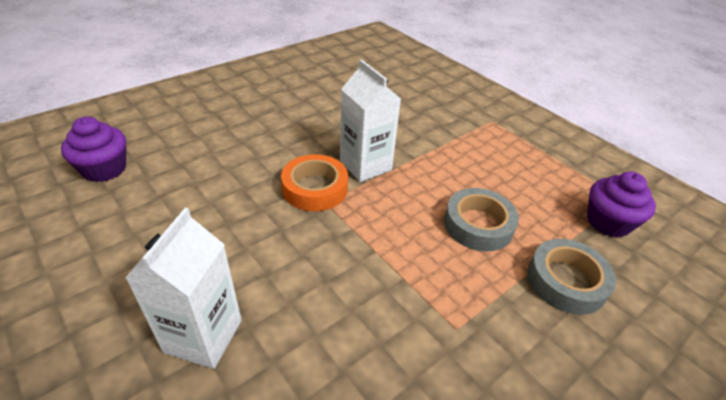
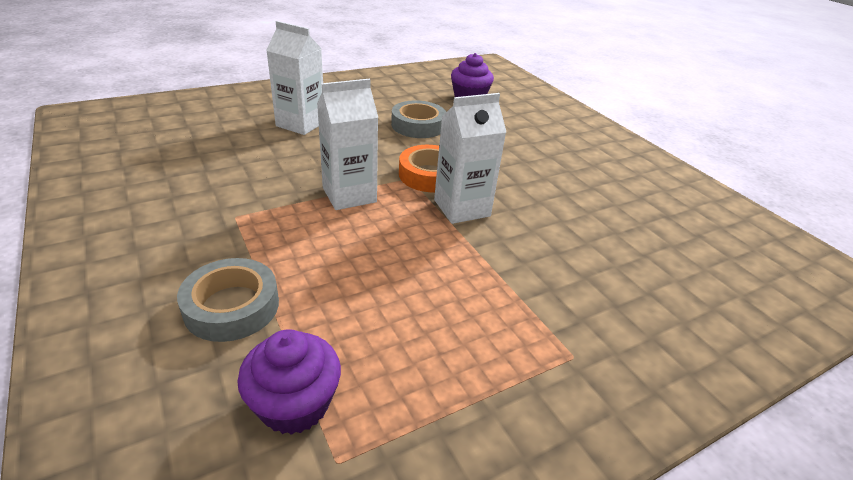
camera: 100 degrees right, 5 degrees down
(375, 241) = (349, 195): none -> white carton
(478, 225) = (343, 264): grey tape -> grey tape (418, 125)

